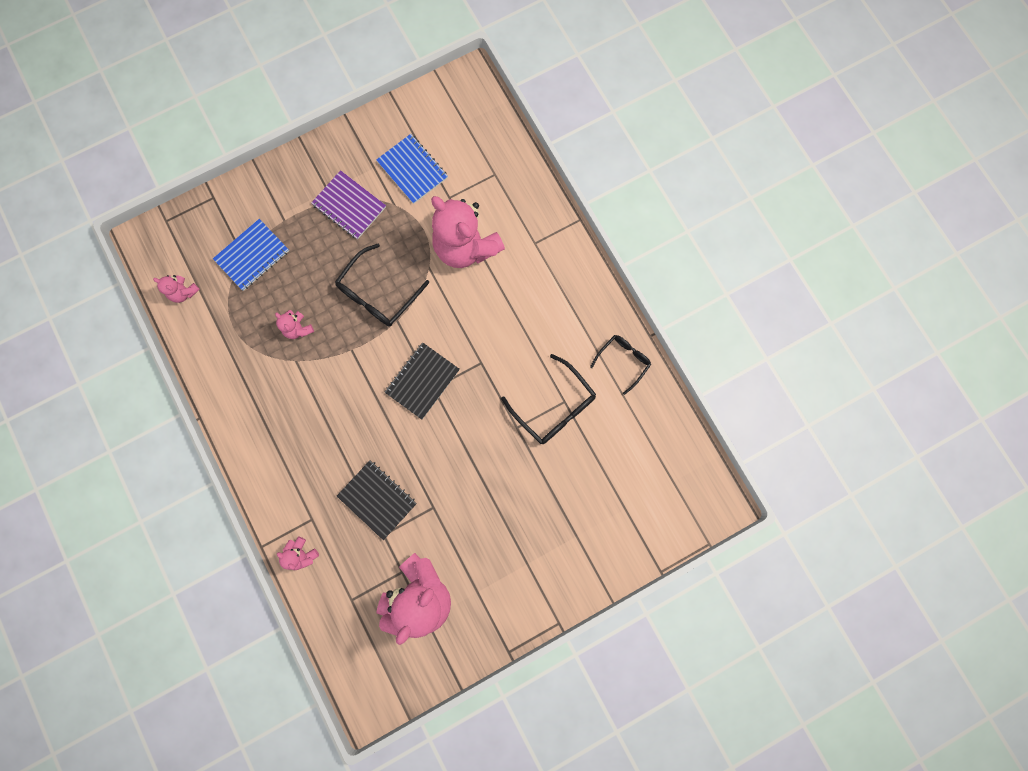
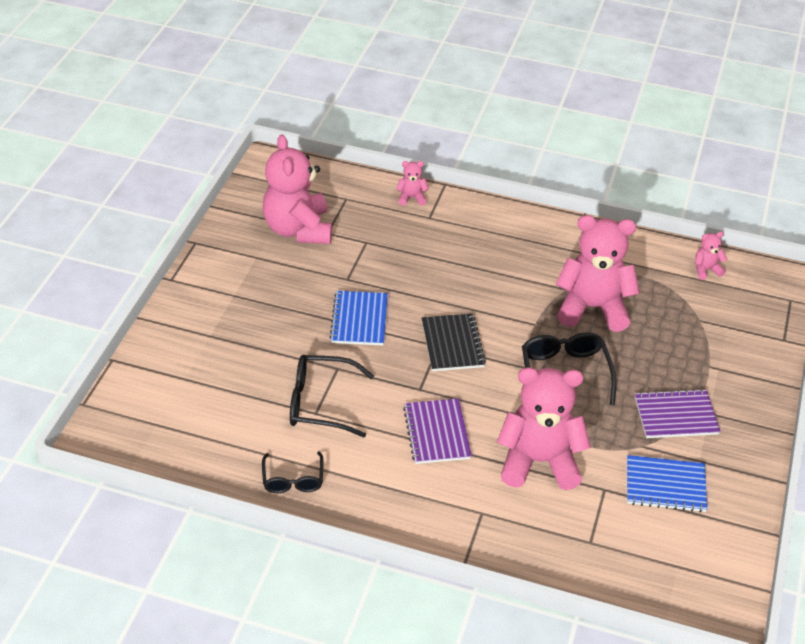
camera: 135 degrees right, 35 degrees down
(252, 255) = (695, 326): blue notebook -> blue notebook (359, 320)
(298, 329) = (593, 308): pink teddy bear -> pink teddy bear, size x2.34
(377, 499) = (395, 256): black notebook -> none
(504, 320) = (437, 433): none -> purple notebook

